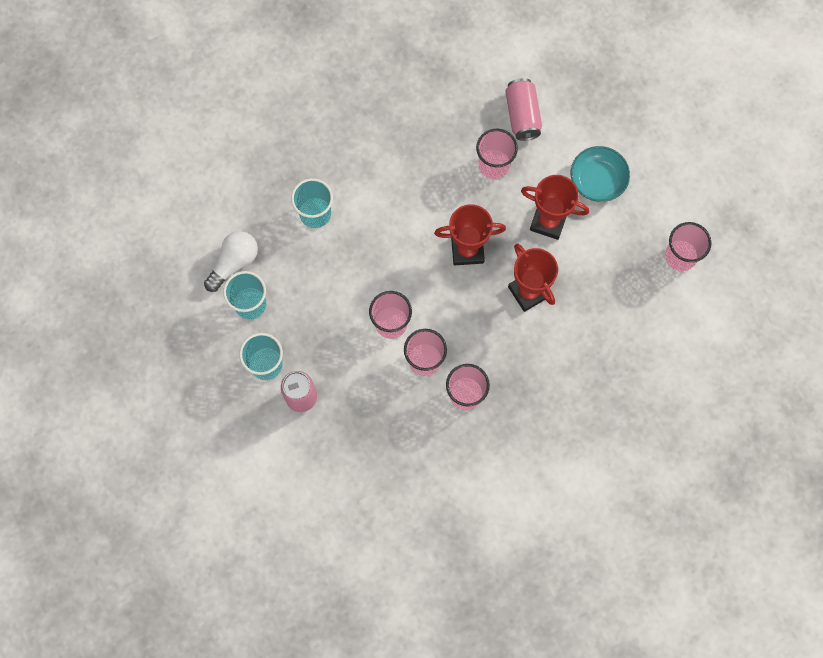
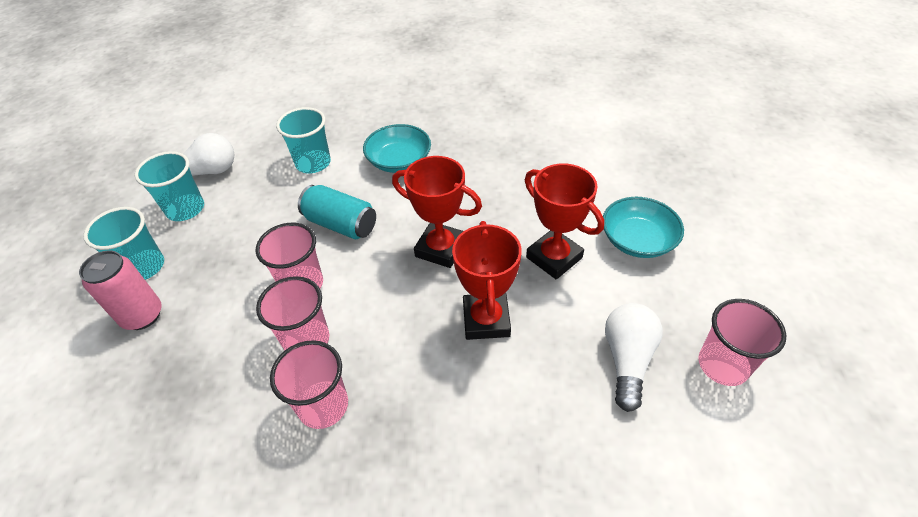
camera: 30 degrees right, 25 degrees down
(381, 262) = (341, 224): none -> turquoise can
(384, 180) = (399, 161): none -> turquoise bowl
(494, 165) = (521, 187): pink cup -> none
(522, 115) = (577, 159): pink can -> none
(625, 279) = (627, 360): none -> white light bulb

